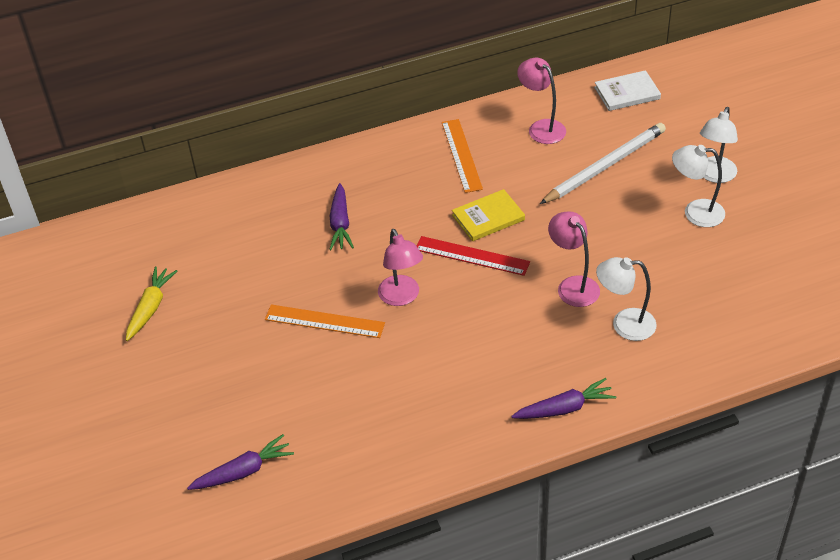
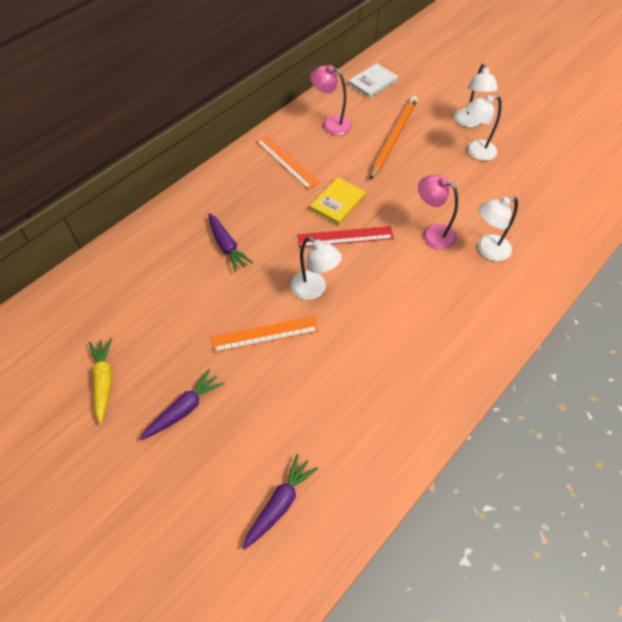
camera: 30 degrees left, 10 degrees up
(402, 297) = (314, 290): pink lamp -> white lamp
(564, 408) = (493, 333): purple carrot -> purple carrot (184, 409)
(604, 166) = (393, 138): white pencil -> orange pencil

